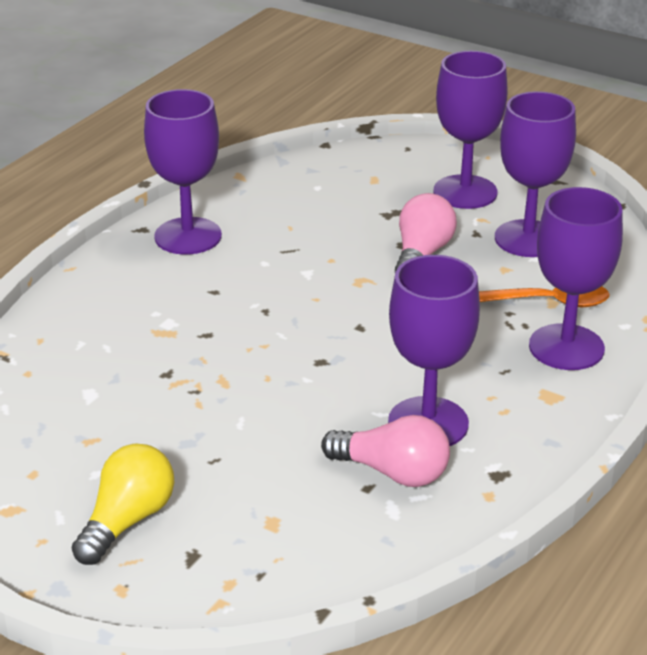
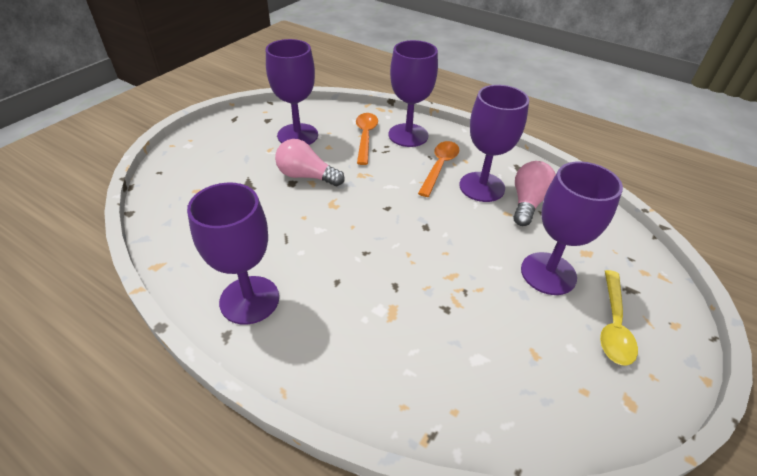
camera: 90 degrees left, 10 degrees up
(127, 521) = (613, 325): yellow light bulb -> yellow spoon
(465, 192) = (233, 152): purple goblet -> purple goblet (548, 273)
(475, 379) = (439, 167): none -> orange spoon

